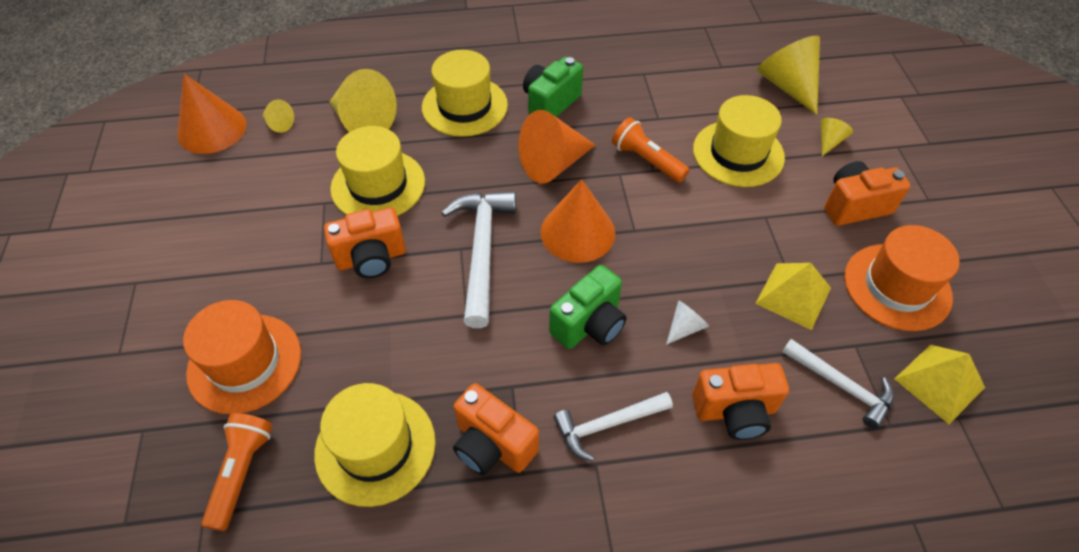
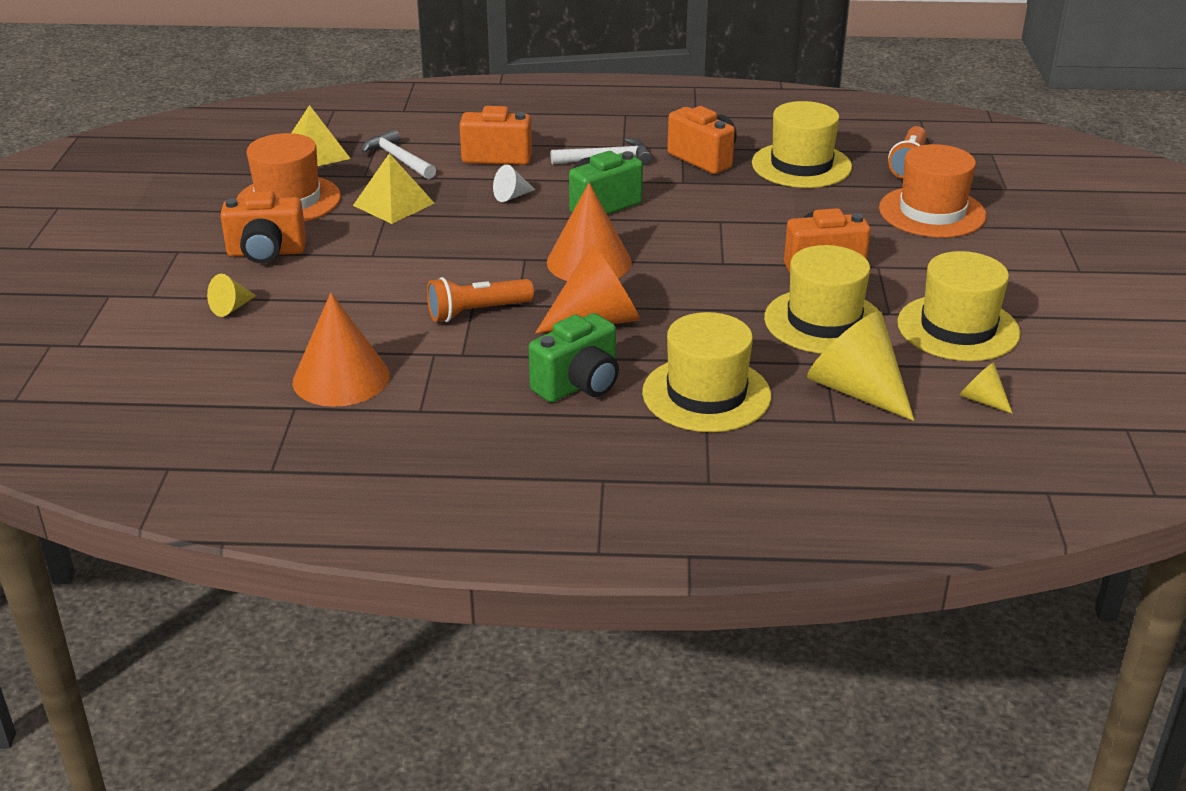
camera: 170 degrees left, 20 degrees down
(212, 129) = (1080, 403): orange cone -> orange cone (341, 378)
(481, 251) = (699, 258): white hammer -> none
(646, 160) = (477, 312): orange flashlight -> orange flashlight turned 105 degrees clockwise
(738, 153) = (357, 308): yellow hat -> yellow hat (958, 328)
(788, 86) = (221, 371): yellow cone -> none

